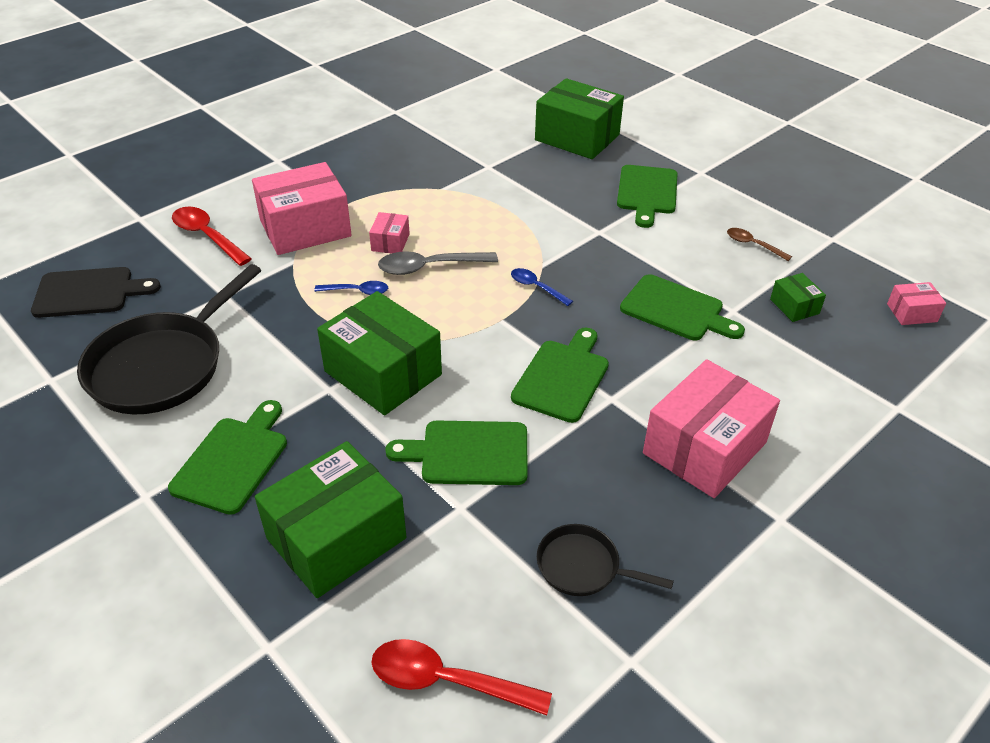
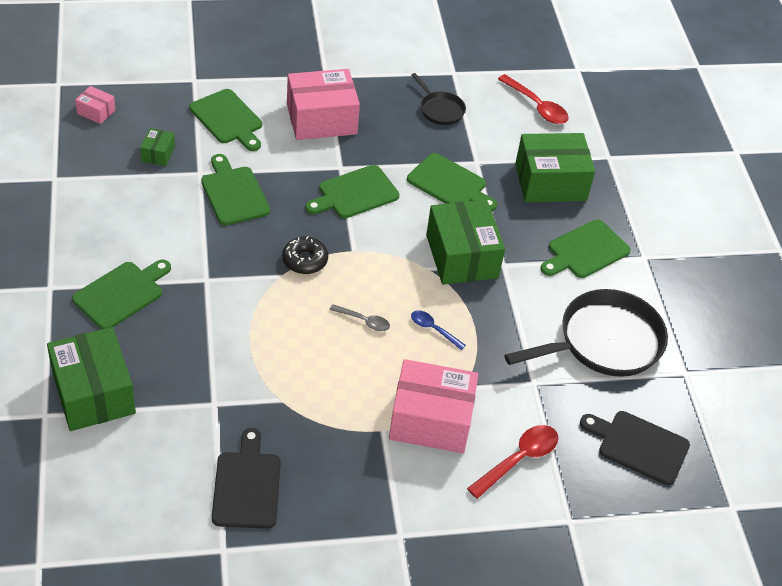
camera: 150 degrees left, 5 degrees up
(207, 236) = (519, 459): red spoon -> red spoon turned 120 degrees counterclockwise
(390, 242) = (373, 363): pink box -> none
(413, 140) = (246, 486): none -> black cutting board
(429, 267) = (364, 321): grey spoon -> grey spoon, size x0.60
(536, 287) = (305, 260): blue spoon -> black donut
(753, 245) = (115, 206): brown spoon -> none
(794, 383) = (228, 119): none -> green cutting board

